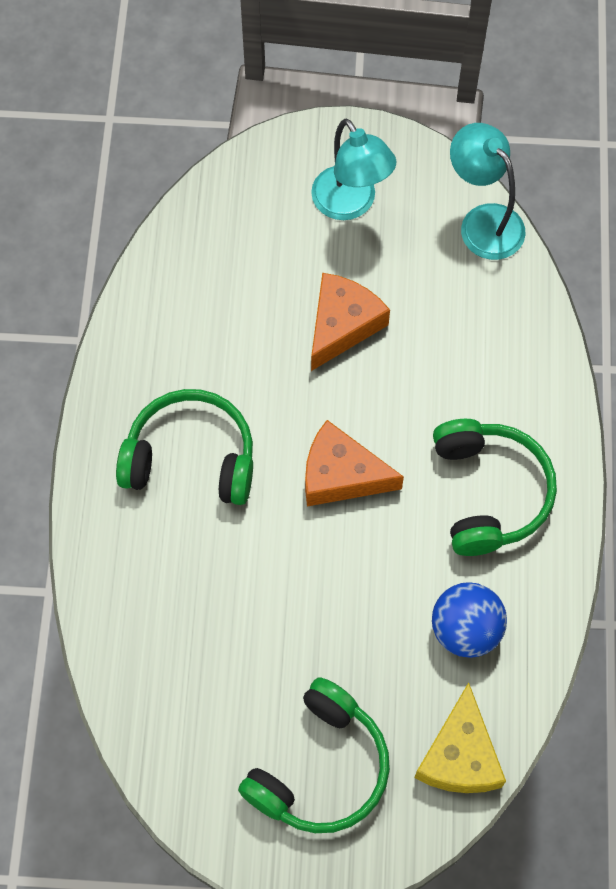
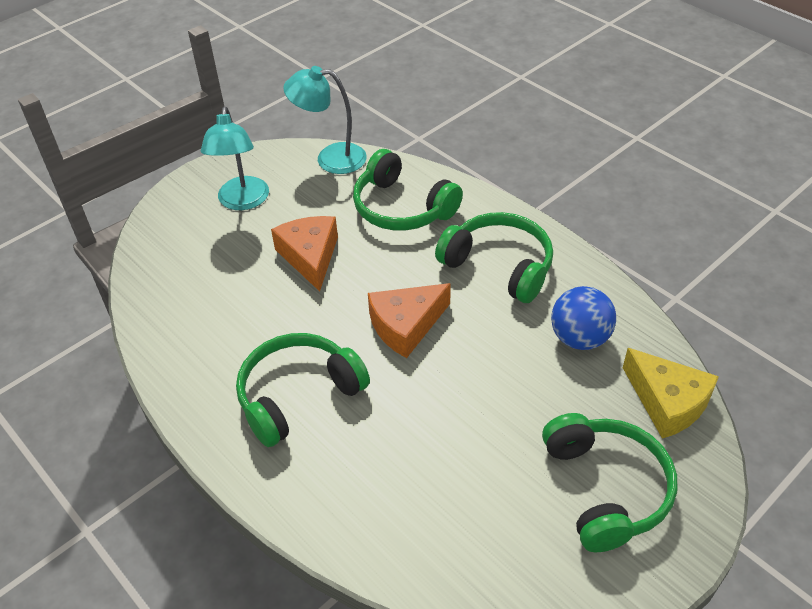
camera: 45 degrees left, 20 degrees down
(350, 204) = (242, 201): turquoise lamp -> turquoise lamp turned 75 degrees clockwise
(481, 345) = (402, 207): none -> green headphones

